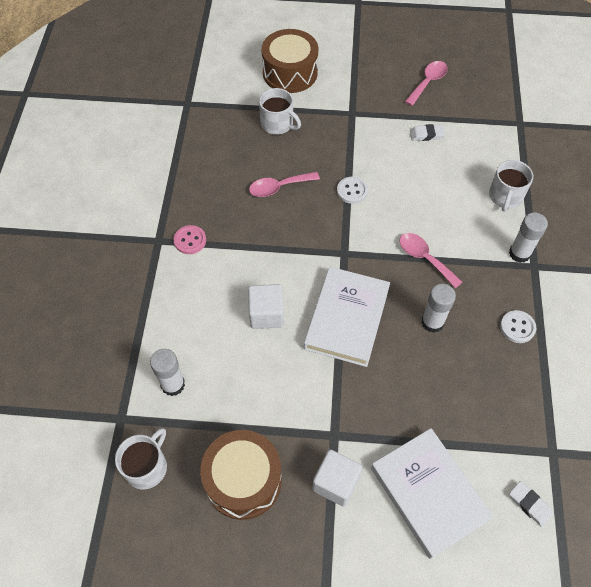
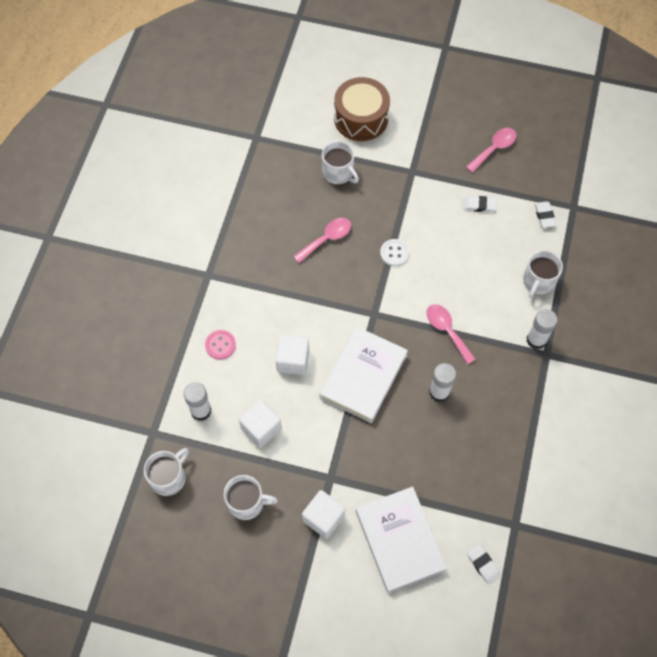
camera: 10 degrees right, 5 degrees up
(190, 240) = (236, 279): pink button -> pink button (220, 345)
(243, 480) = (247, 502): brown drum -> white mug
(245, 393) = (261, 428): none -> white cube
(278, 187) = (327, 239): pink spoon -> pink spoon turned 150 degrees clockwise
(494, 135) = (544, 216): none -> white eraser
(517, 327) = (515, 409): white button -> none

